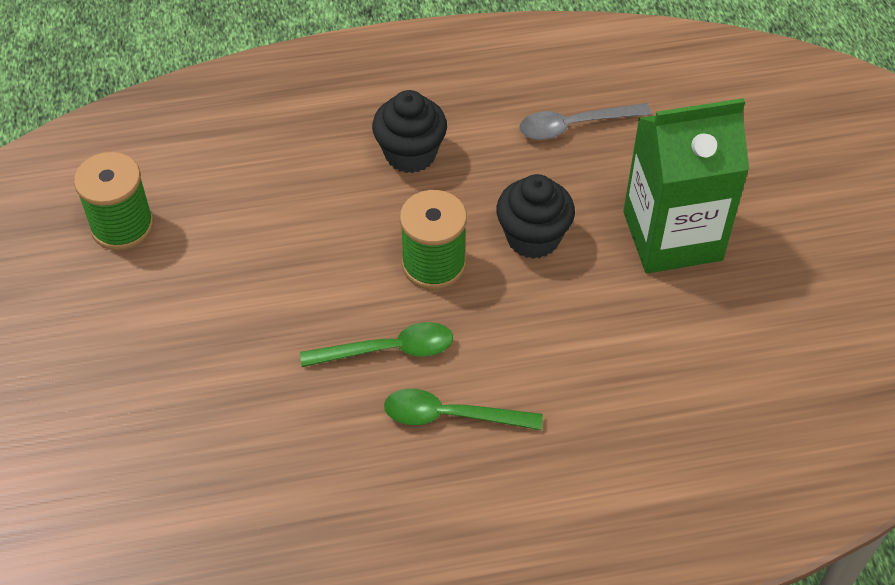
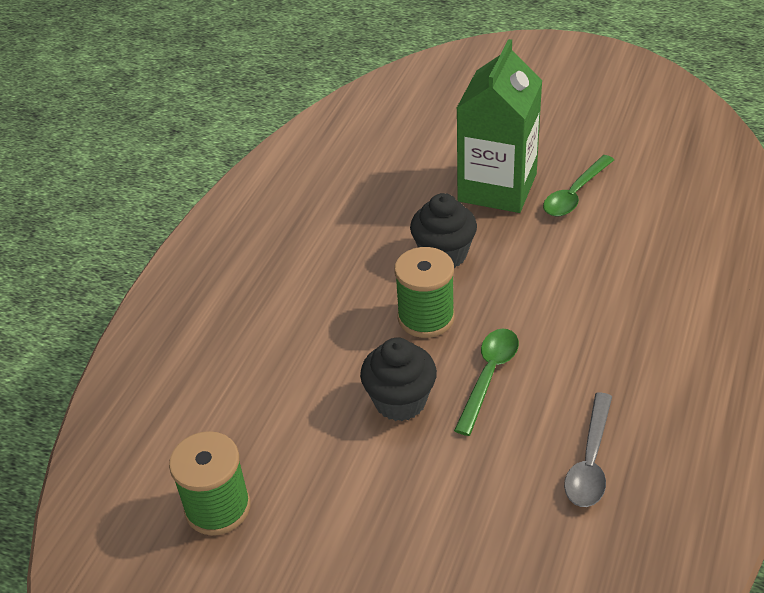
camera: 55 degrees left, 10 degrees down
(410, 154) = (307, 288): black cupcake -> black cupcake (400, 401)
(451, 416) = (575, 364): green spoon -> green spoon (575, 194)
(574, 126) = (359, 193): grey spoon -> grey spoon (590, 461)

